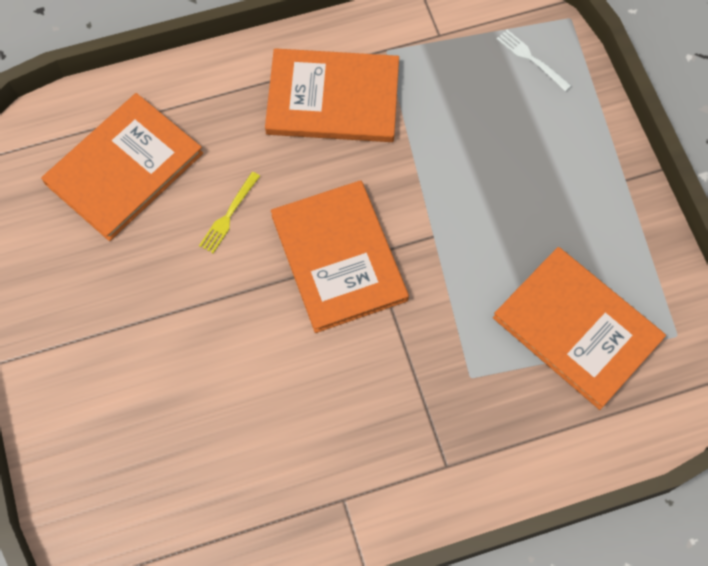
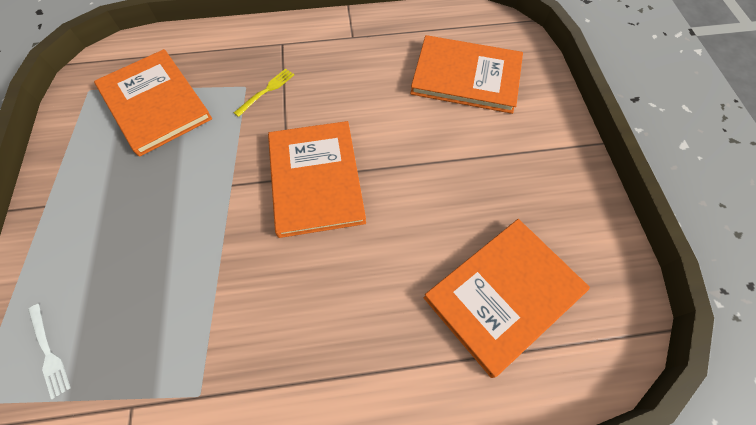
camera: 170 degrees left, 5 degrees down
(229, 215) = (404, 230): yellow fork -> yellow fork (266, 91)
(333, 99) = (277, 339): orange book -> orange book (466, 76)

